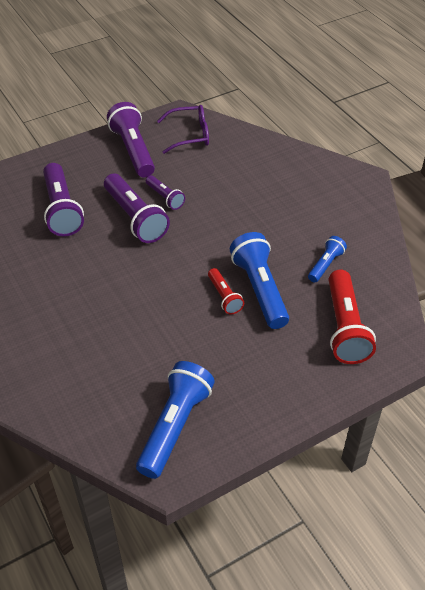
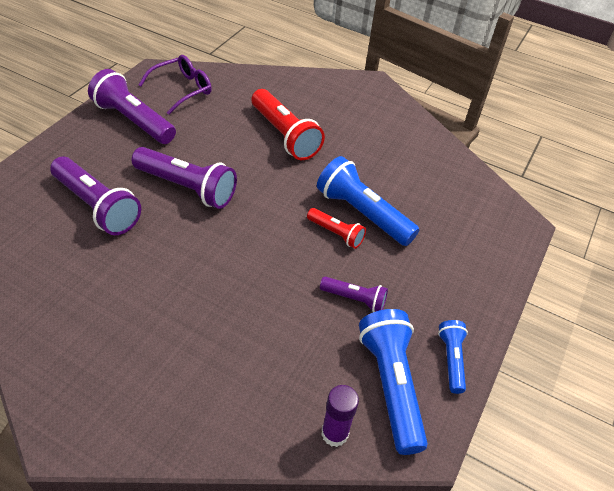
camera: 35 degrees left, 0 degrees up
(108, 438) = (334, 433): none -> purple glue stick
(165, 198) = (203, 157): purple flashlight -> purple flashlight (354, 299)
(325, 265) = (401, 169): blue flashlight -> blue flashlight (451, 360)
(345, 327) = (461, 220): red flashlight -> red flashlight (284, 135)

